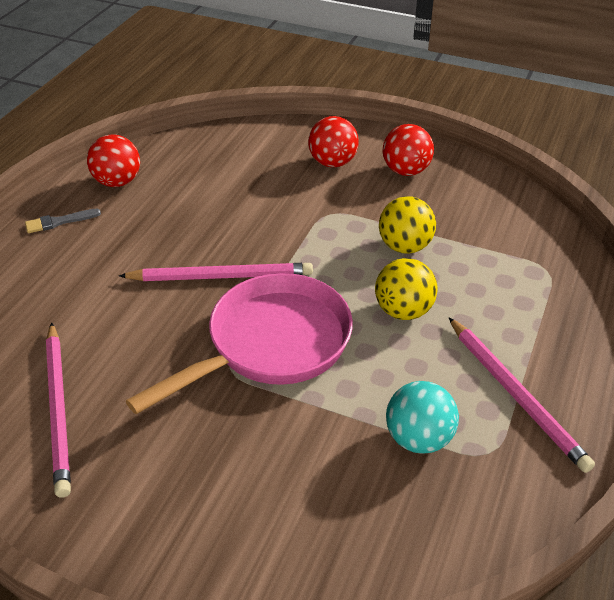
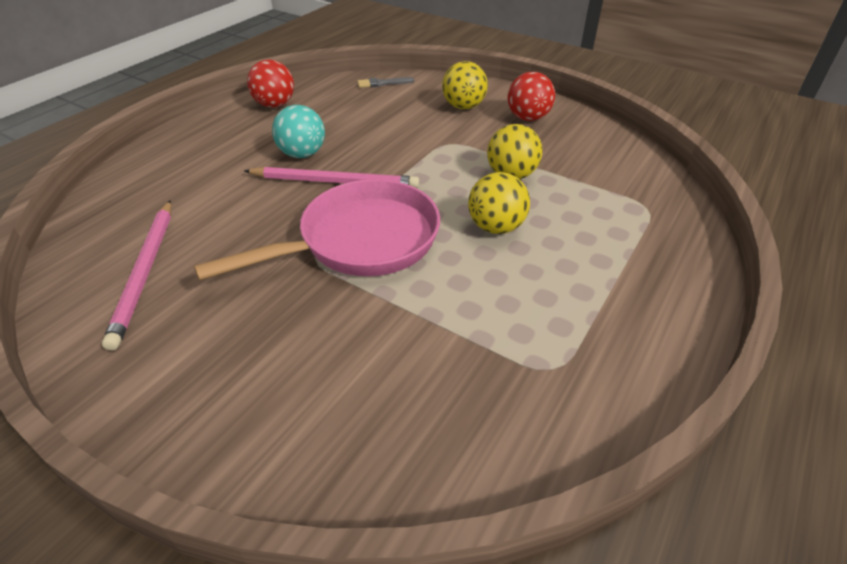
camera: 10 degrees right, 0 degrees up
(59, 222) = (214, 128): grey brush -> grey brush (382, 83)
(332, 162) = (463, 106): red ball -> yellow ball
(418, 438) = (480, 344): turquoise ball -> turquoise ball (302, 154)
(515, 394) = (593, 315): pink pencil -> none

